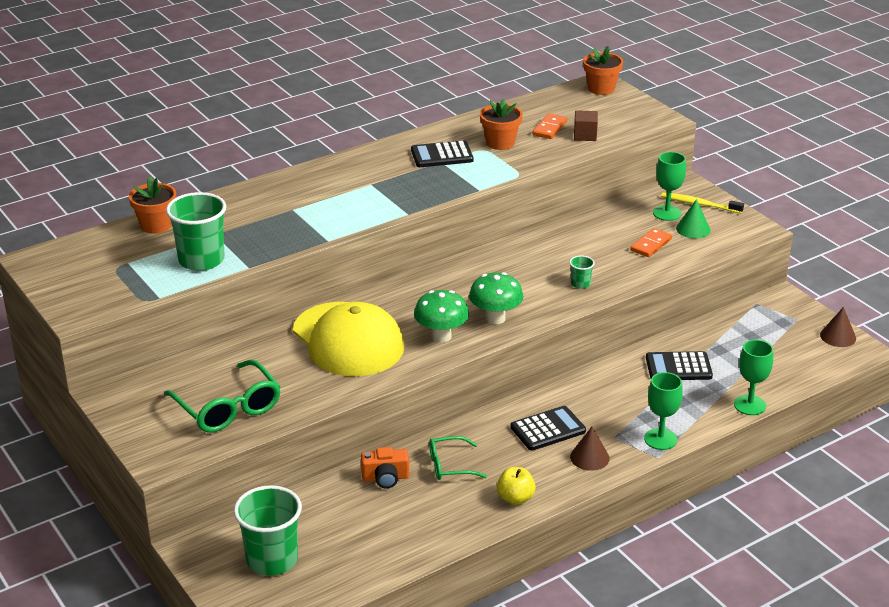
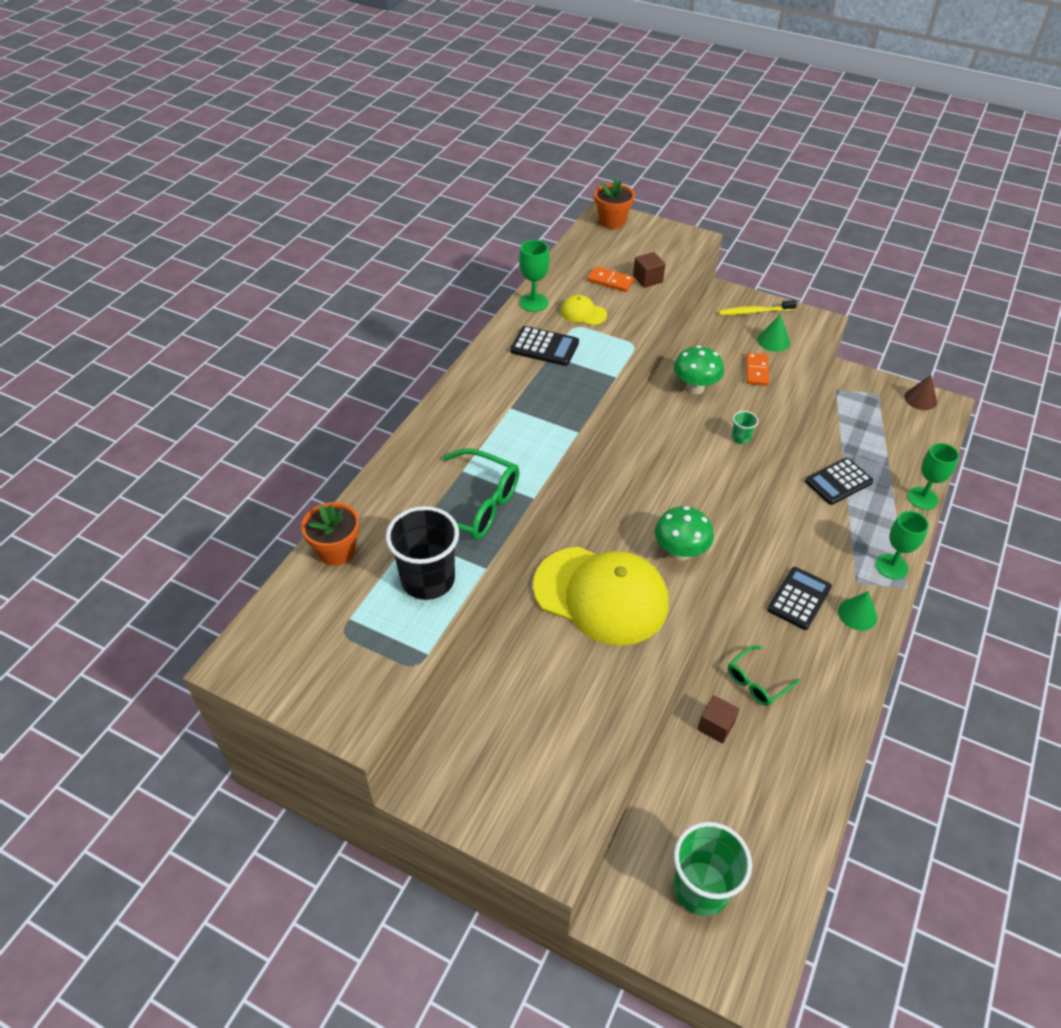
camera: 30 degrees left, 15 degrees up
(201, 260) = (428, 579): green cup -> black cup
(228, 408) = (562, 742): green glasses -> green glasses (472, 505)
(385, 478) = (716, 726): orange camera -> brown cube
(442, 155) = (544, 347): black calculator -> black calculator turned 120 degrees counterclockwise
(495, 318) = (707, 509): green mushroom -> green mushroom (695, 388)
(500, 143) = (583, 313): orange flower pot -> yellow cap
(515, 498) = (840, 692): yellow apple -> none
(550, 128) = (610, 281): orange domino -> orange domino turned 60 degrees counterclockwise
(589, 457) = (857, 614): brown cone -> green cone
(667, 213) = (738, 331): green goblet -> green goblet (533, 302)

